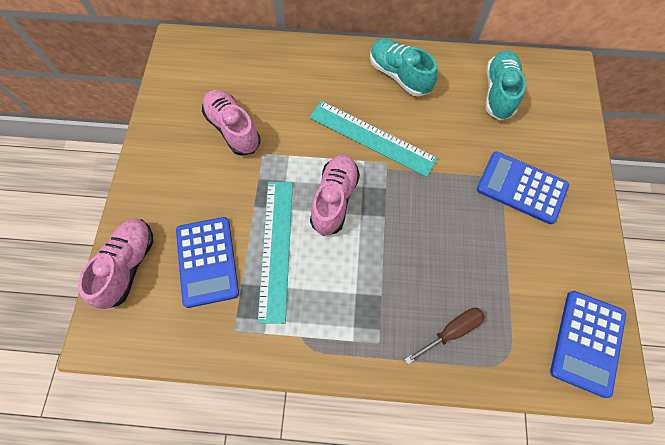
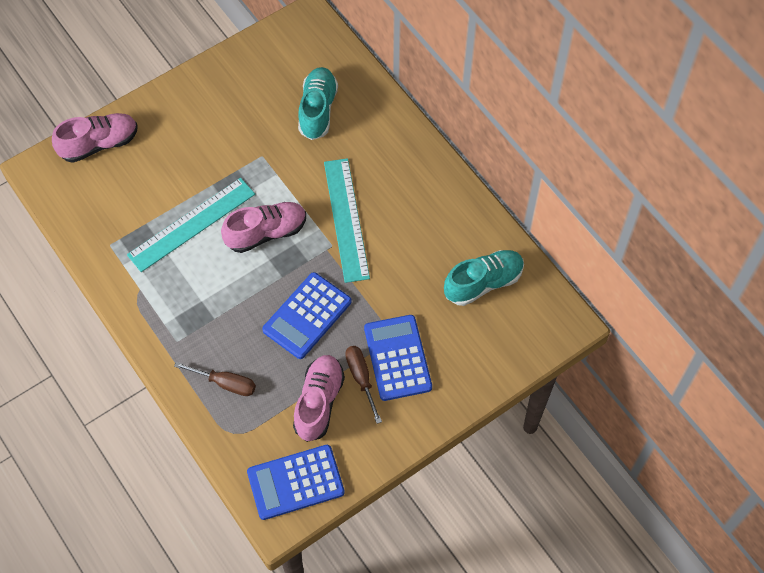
camera: 50 degrees right, 5 degrees down
(207, 261) = (144, 189): blue calculator -> blue calculator (307, 316)
(233, 129) = (265, 119): pink shoe -> pink shoe (319, 402)
(399, 75) = (429, 196): turquoise shoe -> turquoise shoe (318, 110)
(522, 225) = (361, 379): none -> brown screwdriver

